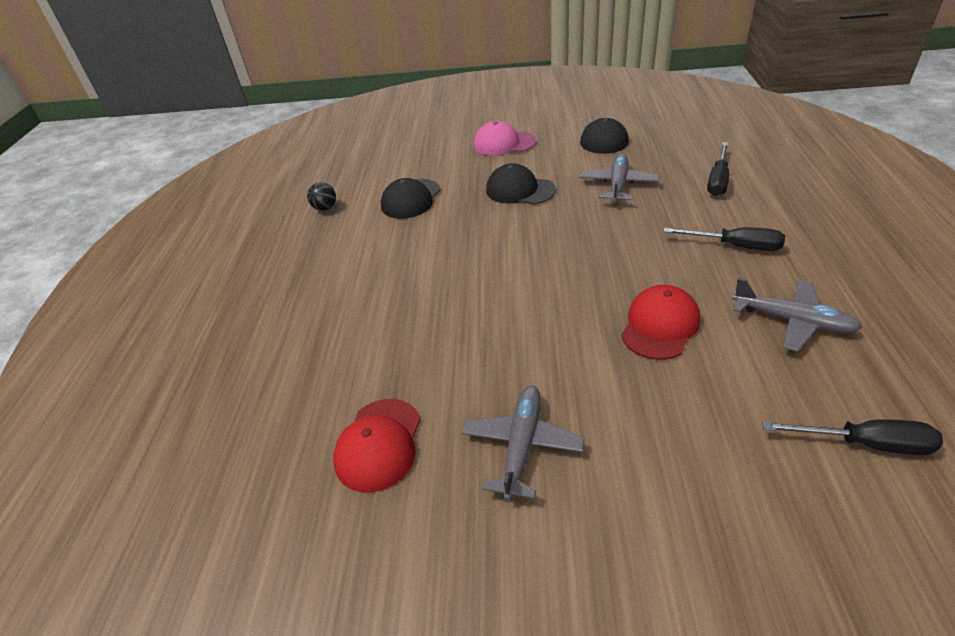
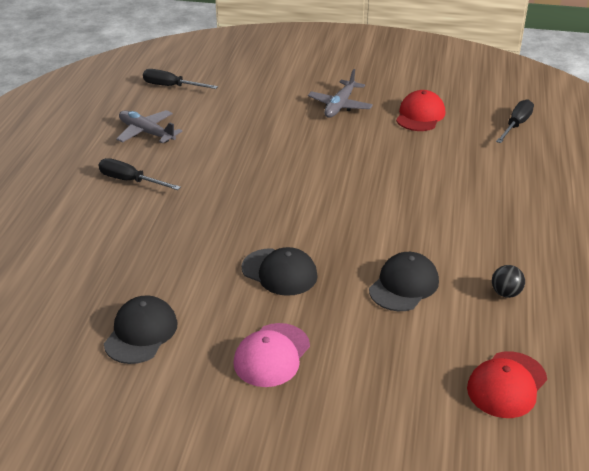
camera: 175 degrees left, 5 degrees down
(504, 143) = (272, 355): pink cap -> pink cap turned 105 degrees clockwise
(617, 185) = (176, 257): grey plane -> none
(660, 325) = (229, 142): red cap -> red cap (507, 385)
(718, 180) = (79, 242): black screwdriver -> black screwdriver (516, 125)

